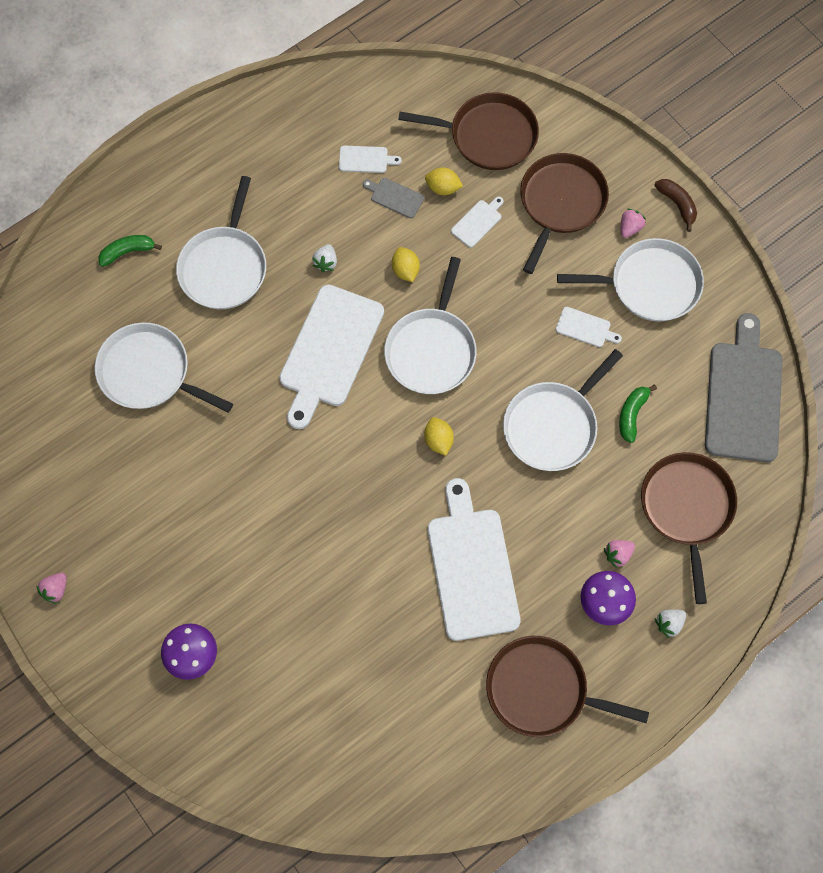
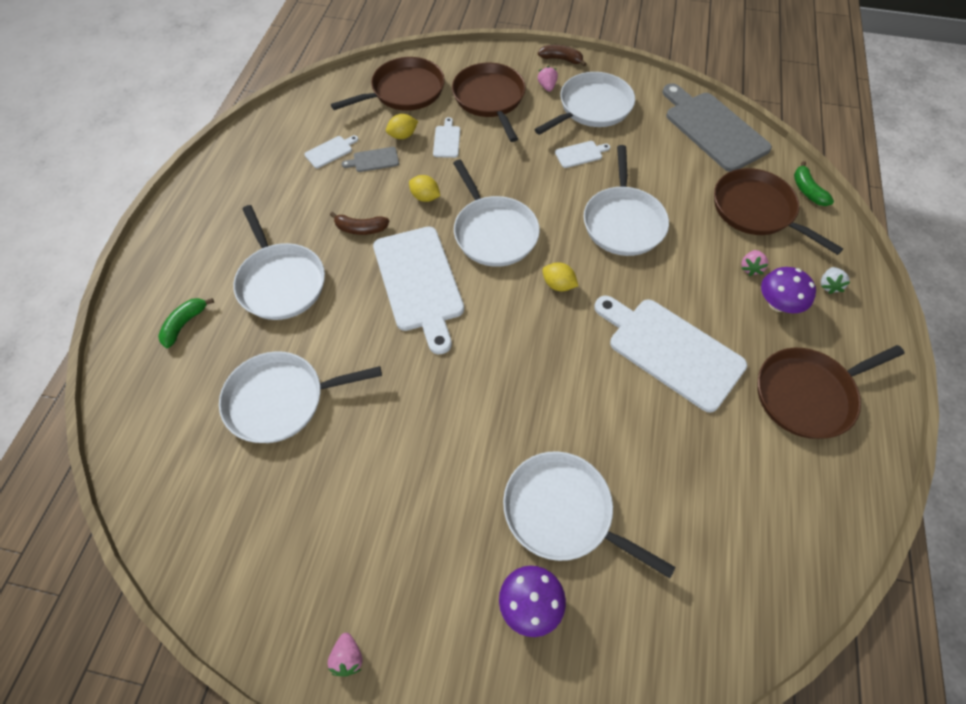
camera: 40 degrees left, 10 degrees down
(270, 616) = (563, 512): none -> white pan
(326, 262) = (361, 229): white strawberry -> brown banana
(632, 414) = (663, 182): green banana -> green banana (807, 190)

